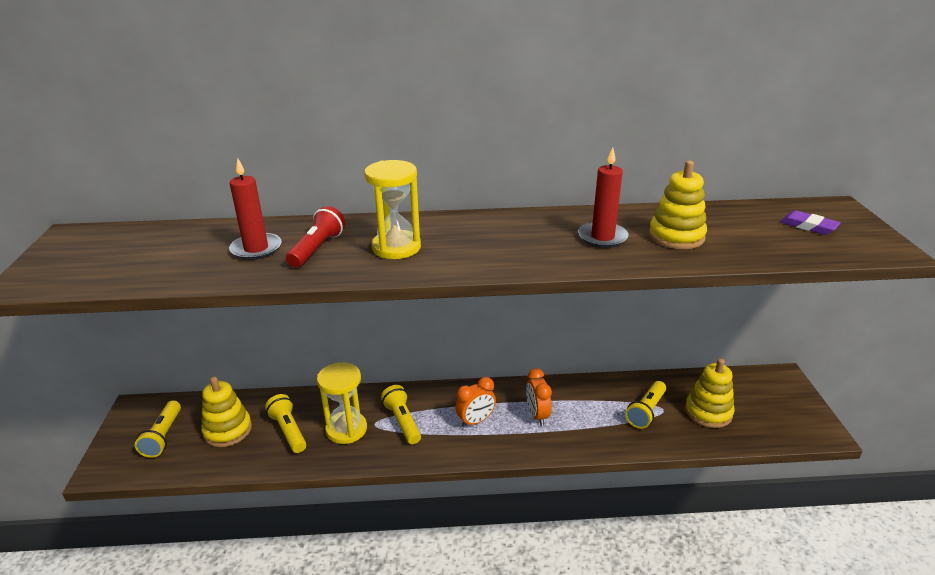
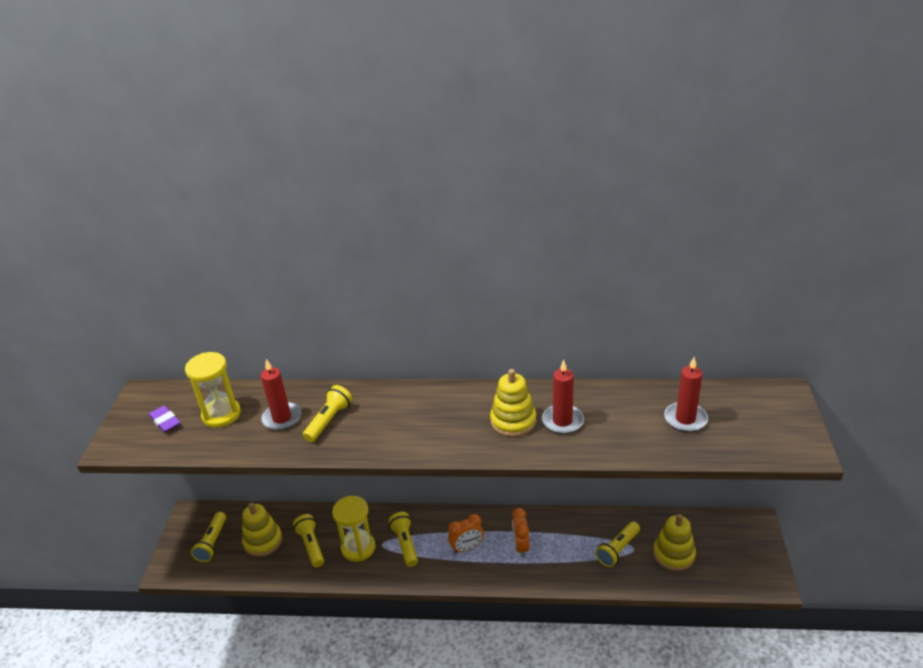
camera: 10 degrees right, 5 degrees up
(317, 248) = (329, 420): red flashlight -> yellow flashlight
(396, 247) = (391, 423): yellow hourglass -> yellow hourglass (221, 414)
(676, 236) = (625, 423): yellow stacking toy -> yellow stacking toy (513, 421)
(741, 230) = (685, 419): none -> red candle
(808, 226) = (747, 417): purple eraser -> purple eraser (165, 421)

